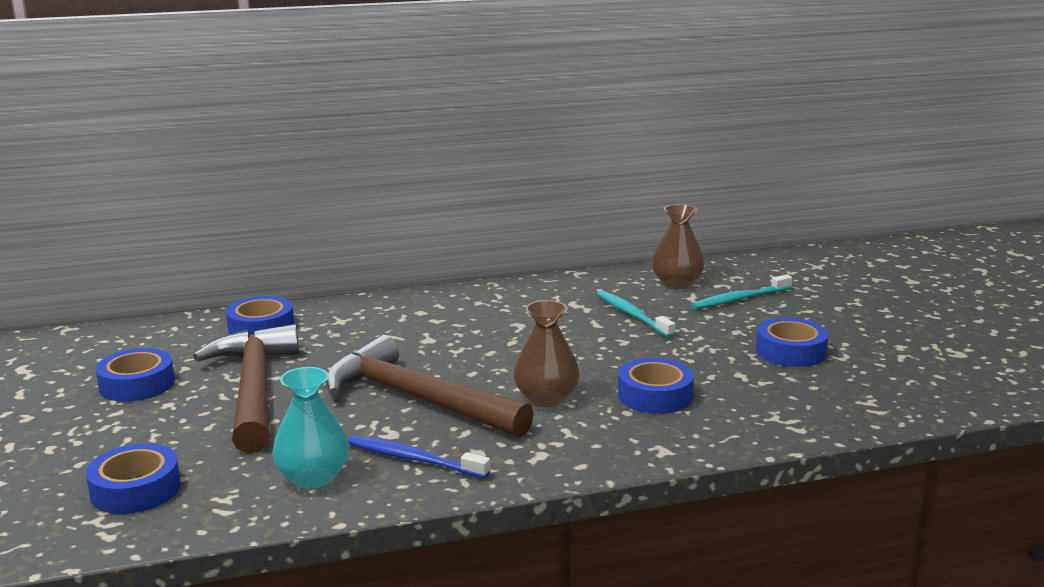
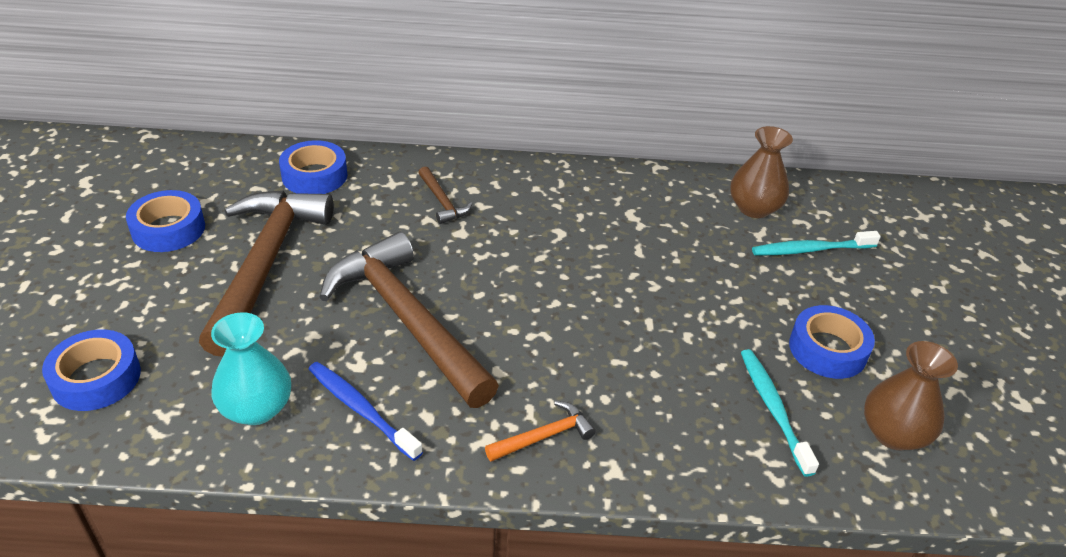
camera: 15 degrees right, 20 degrees up
(397, 324) = (442, 202): none -> brown hammer
(546, 398) = (533, 354): brown vase -> brown vase (893, 433)
(589, 443) = (544, 436): none -> orange hammer
(632, 315) = (683, 247): turquoise toothbrush -> turquoise toothbrush (773, 409)
(655, 395) = (646, 380): blue tape -> none

